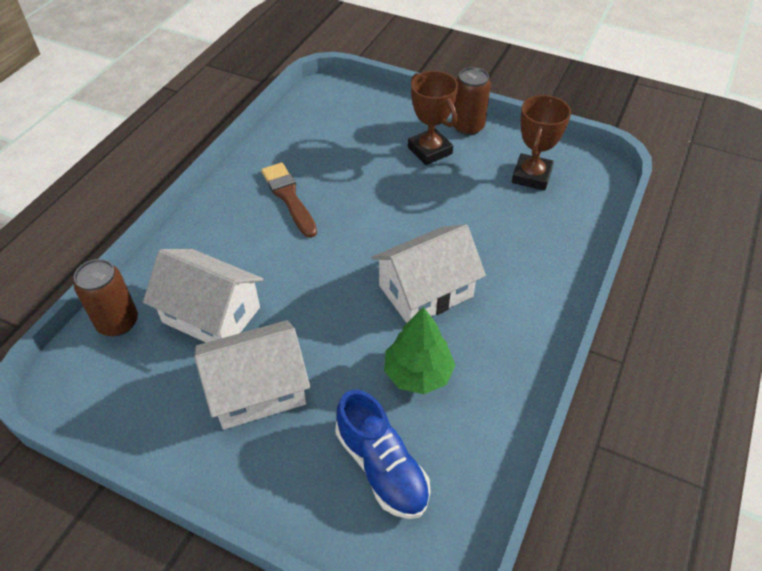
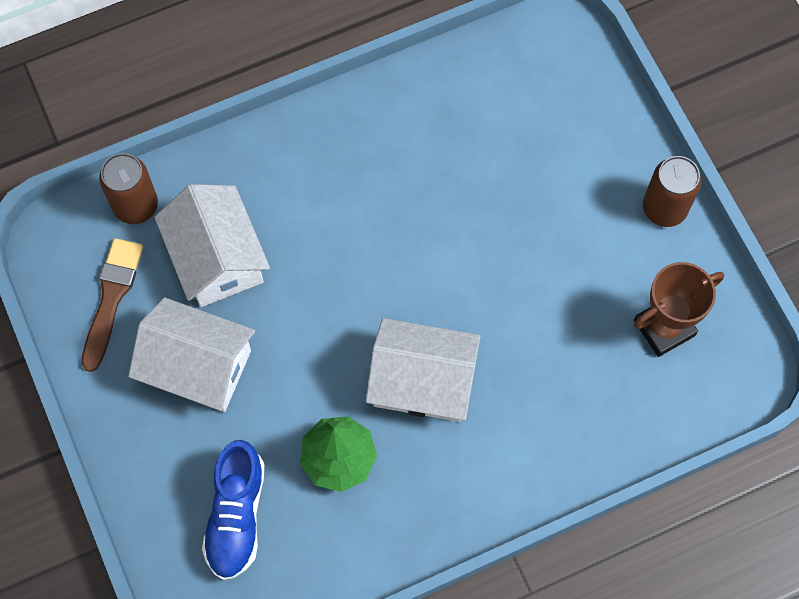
camera: 40 degrees right, 20 degrees up
(289, 197) = (391, 168): brown brush -> brown brush (111, 298)
(429, 150) = (590, 211): brown trophy -> none

